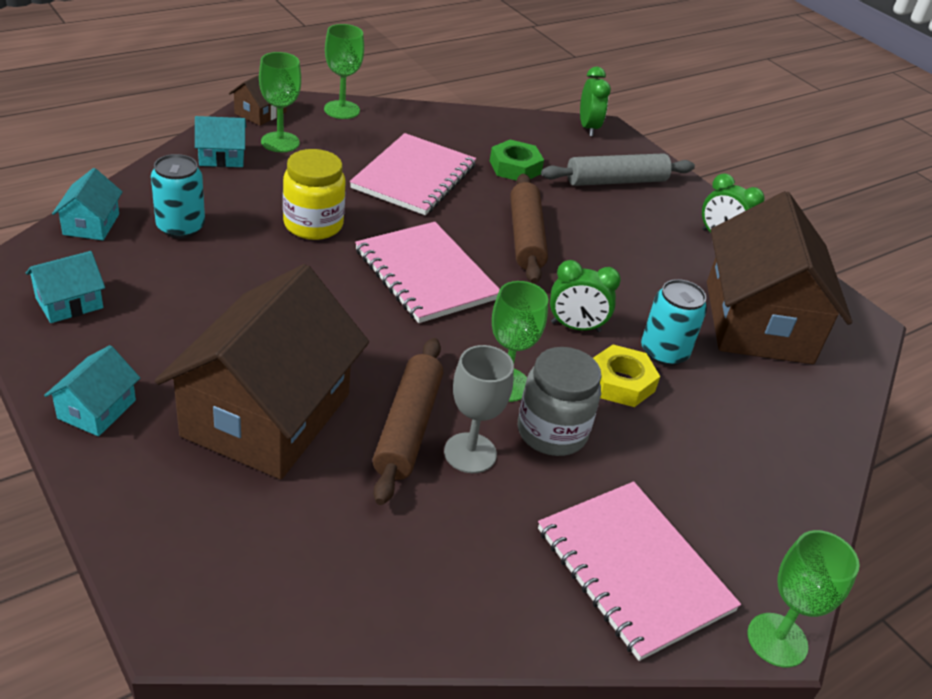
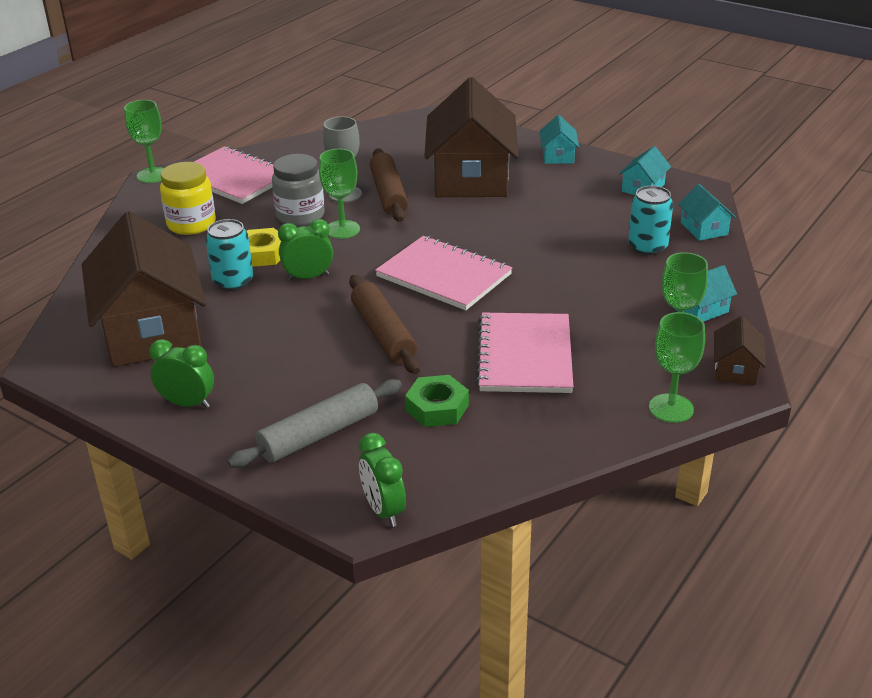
camera: 165 degrees right, 5 degrees down
(313, 225) = (561, 281): yellow jar -> yellow jar (191, 224)

